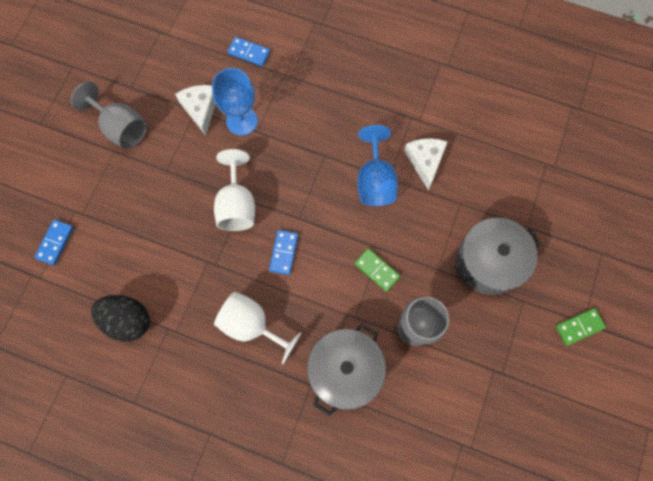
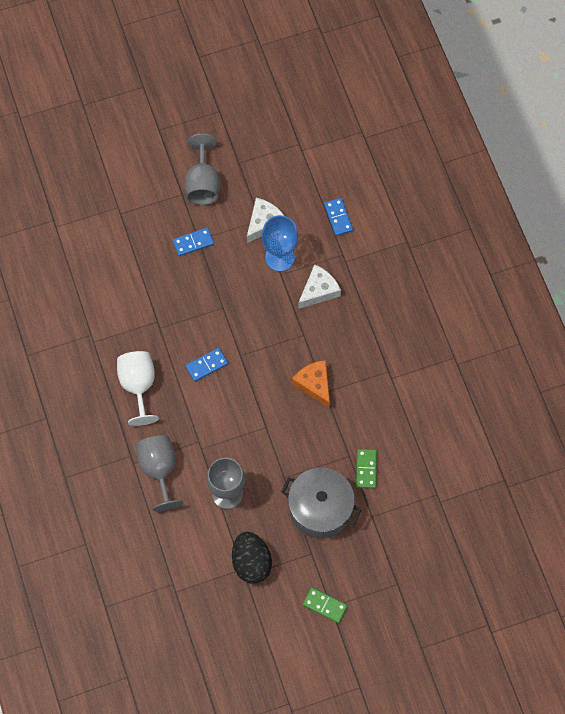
camera: 50 degrees right, 5 degrees down
(55, 242) = (86, 215): blue domino -> blue domino (193, 242)
(128, 320) = (75, 305): black egg -> black egg (251, 562)
(237, 205) = (214, 307): white goblet -> none
(345, 370) = (159, 470): grey pot -> grey goblet
(375, 181) = (314, 384): blue goblet -> orange cheese
(377, 270) = (247, 437): green domino -> green domino (366, 469)
(425, 161) = (361, 407): white cheese -> white cheese (318, 290)

